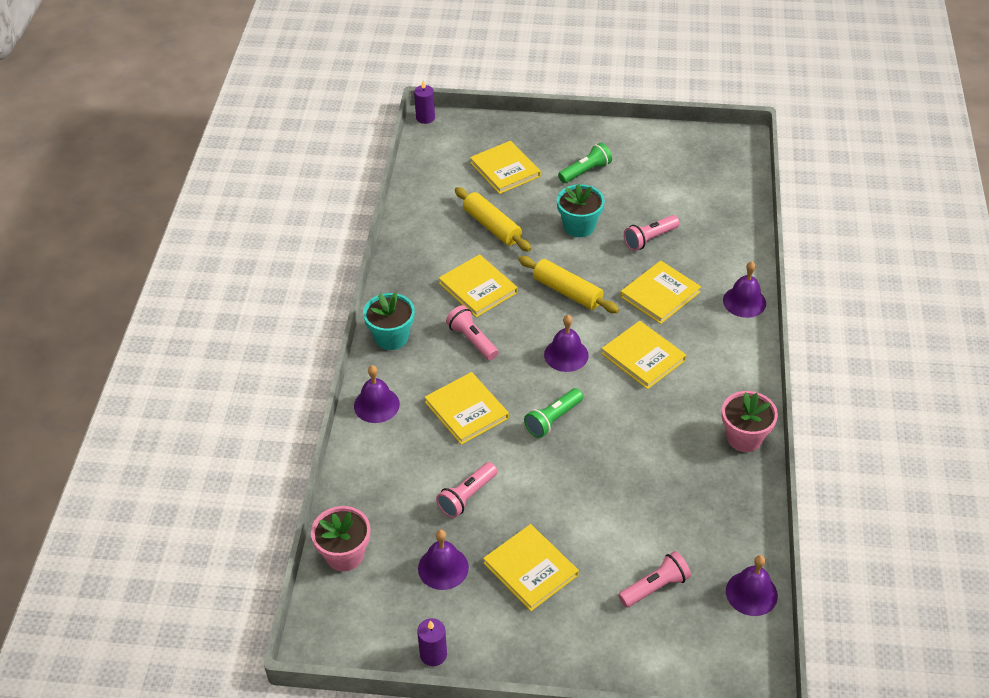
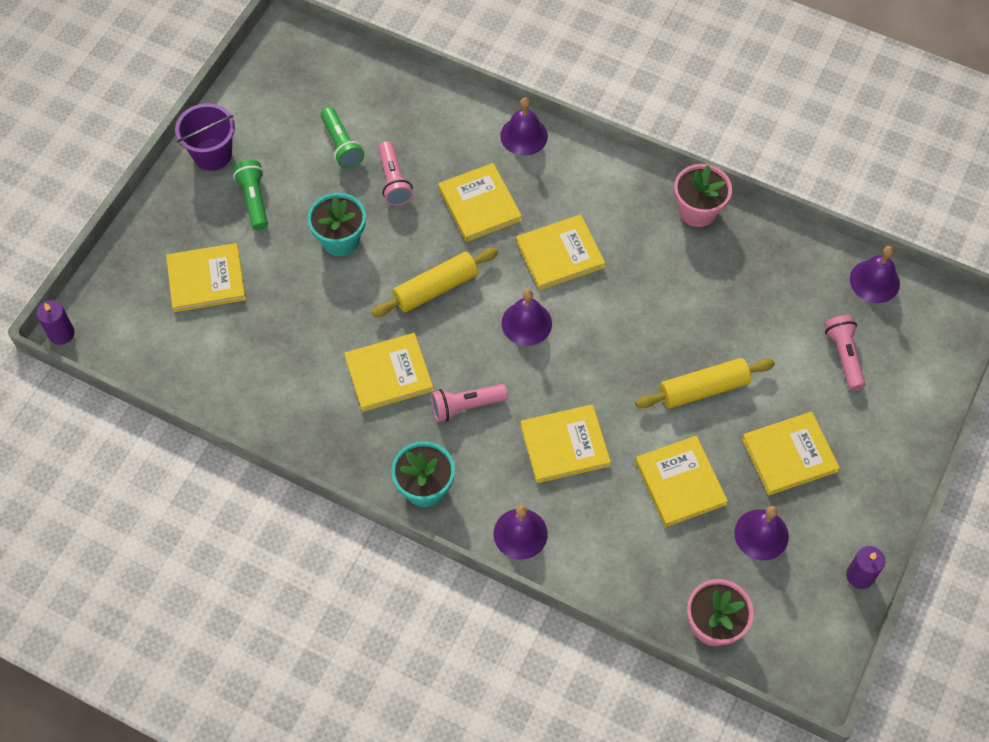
camera: 70 degrees left, 15 degrees up
(467, 496) = (680, 483): pink flashlight -> yellow book
(492, 226) = (296, 326): yellow rolling pin -> yellow rolling pin (703, 389)
(553, 419) = (610, 367): green flashlight -> green flashlight (341, 145)
(611, 139) = (212, 154): none -> purple bucket

